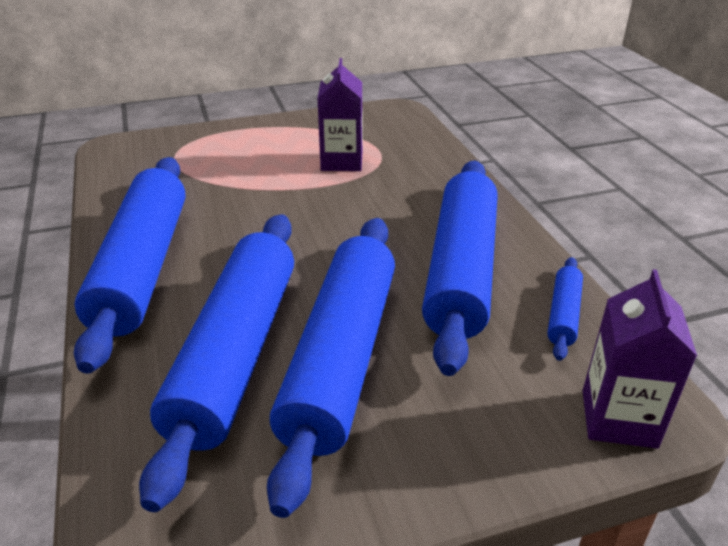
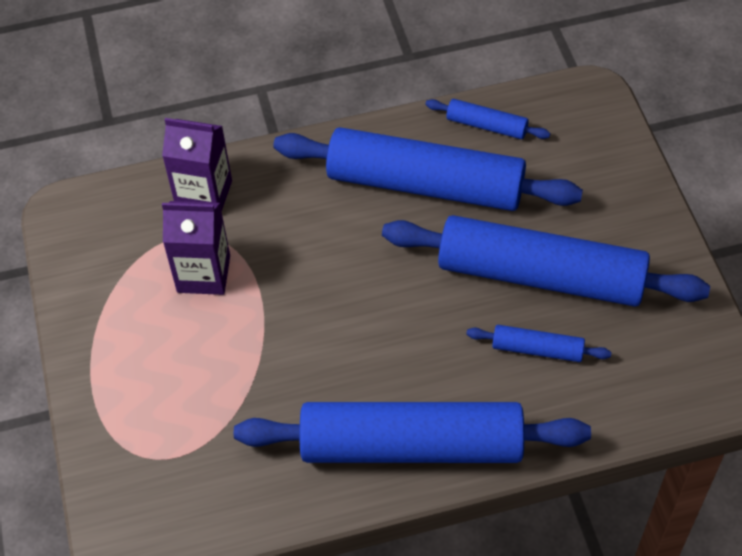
camera: 85 degrees left, 20 degrees up
(236, 354) = (537, 349): blue rolling pin -> blue rolling pin, size x0.43
(618, 418) = (595, 119): purple carton -> purple carton (204, 194)

